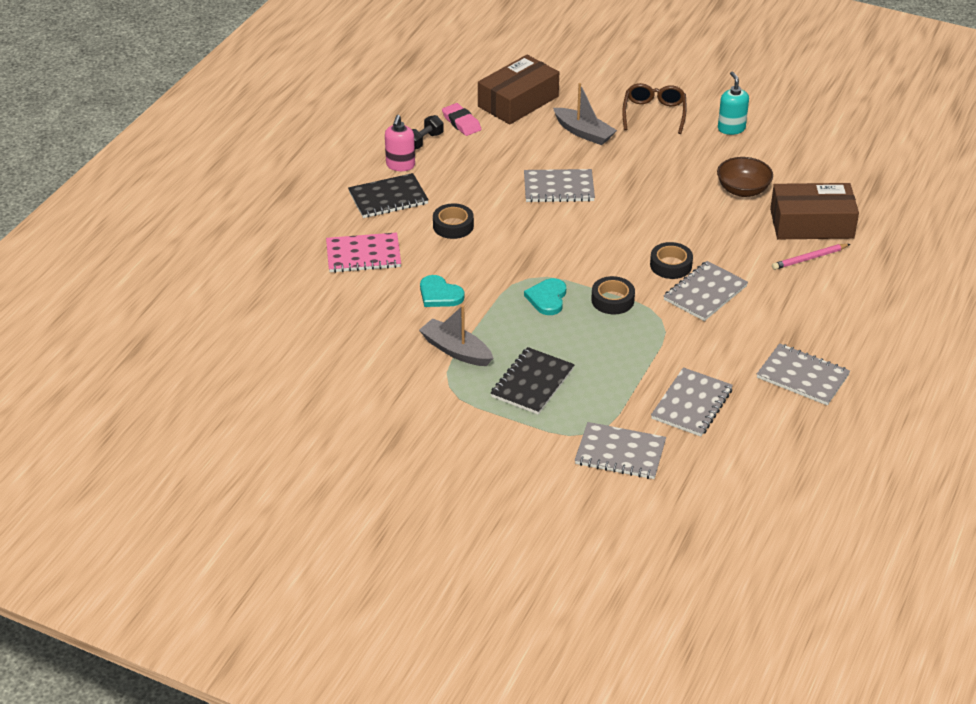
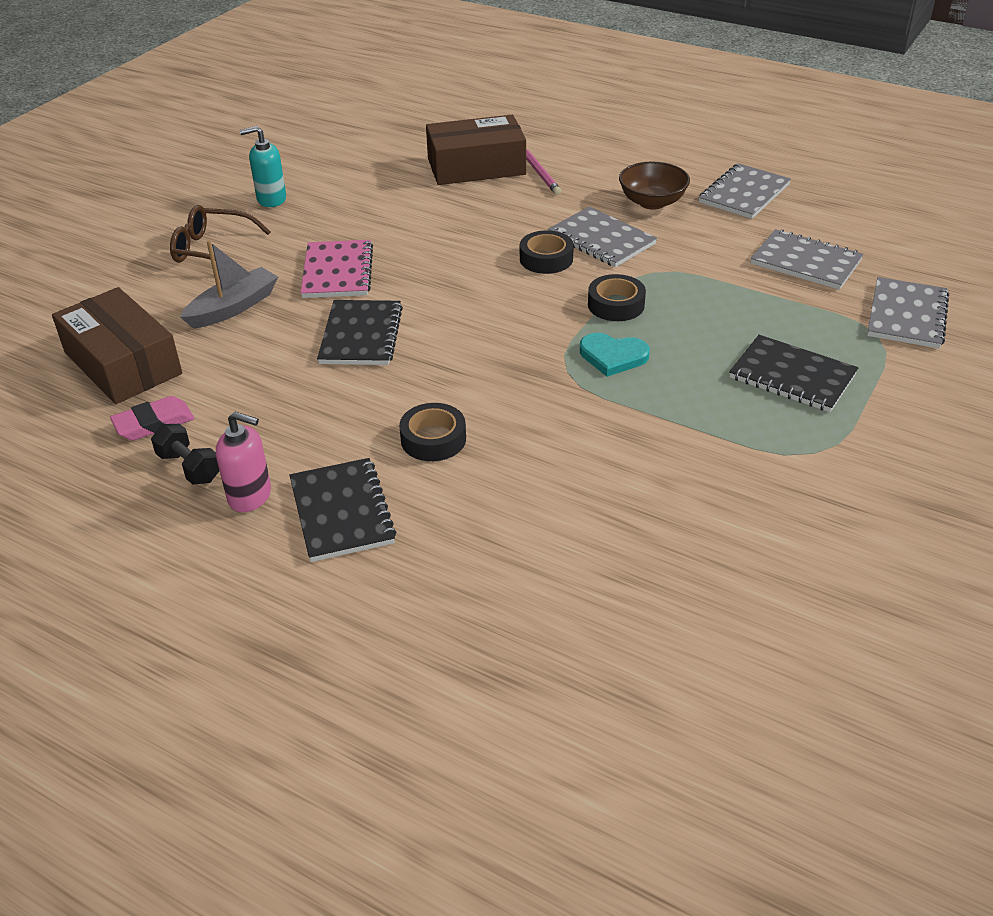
camera: 85 degrees left, 0 degrees up
(363, 255) = (497, 543): pink notebook -> pink notebook (337, 272)
(439, 294) = (604, 457): turquoise heart -> none
(456, 350) = (734, 443): grey boat -> none
(558, 188) = (361, 335): grey notebook -> black notebook
(743, 190) = (402, 201): brown bowl -> brown bowl (652, 202)
(811, 224) = (476, 166): brown box -> brown box turned 75 degrees clockwise

